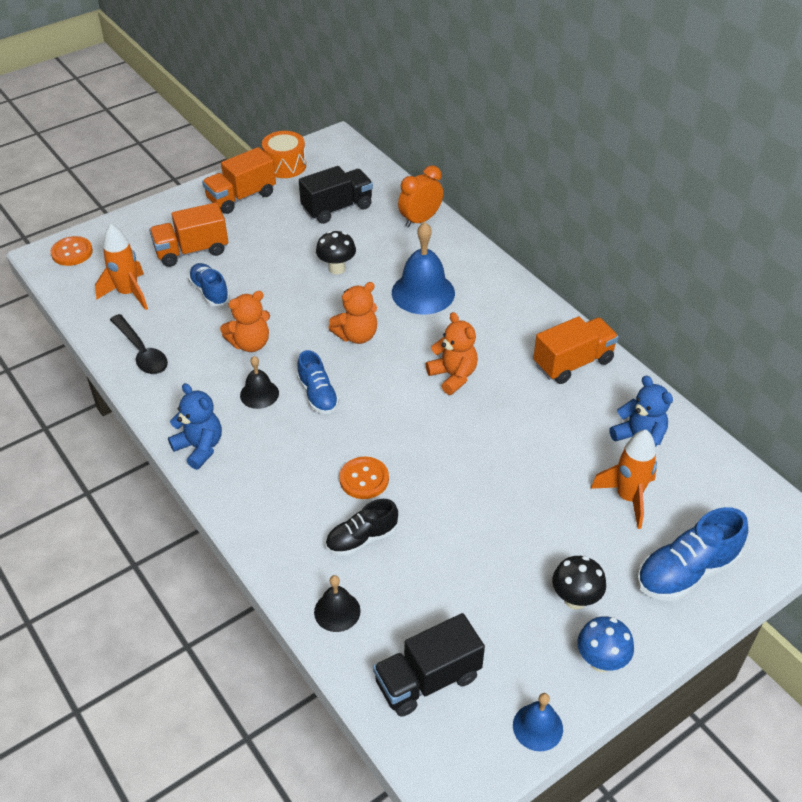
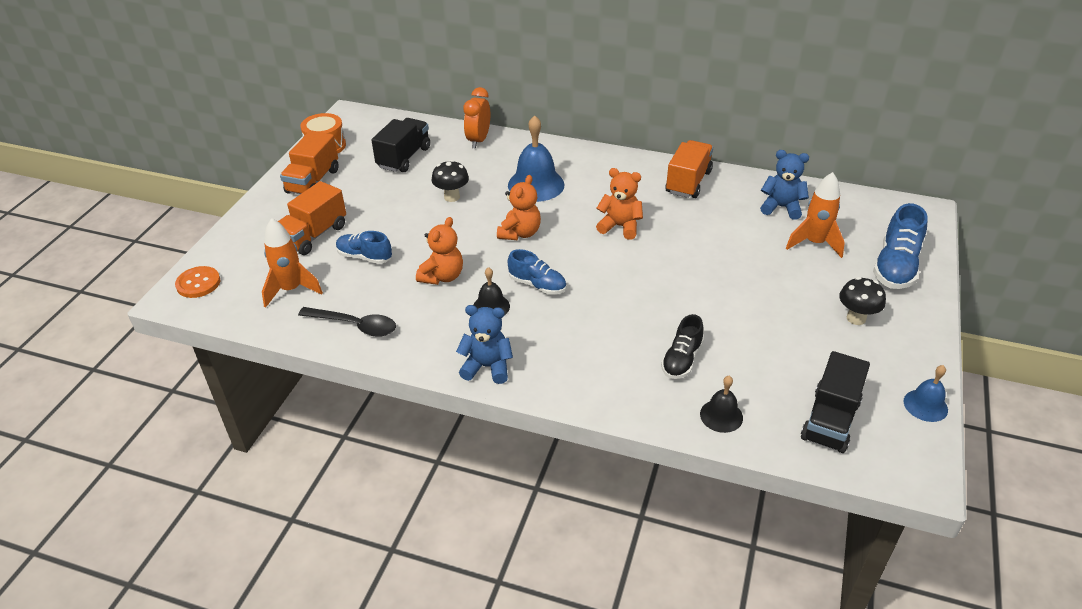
camera: 35 degrees left, 5 degrees down
(364, 479) = (637, 321): orange button -> none
(600, 661) = (912, 345): blue mushroom -> none

